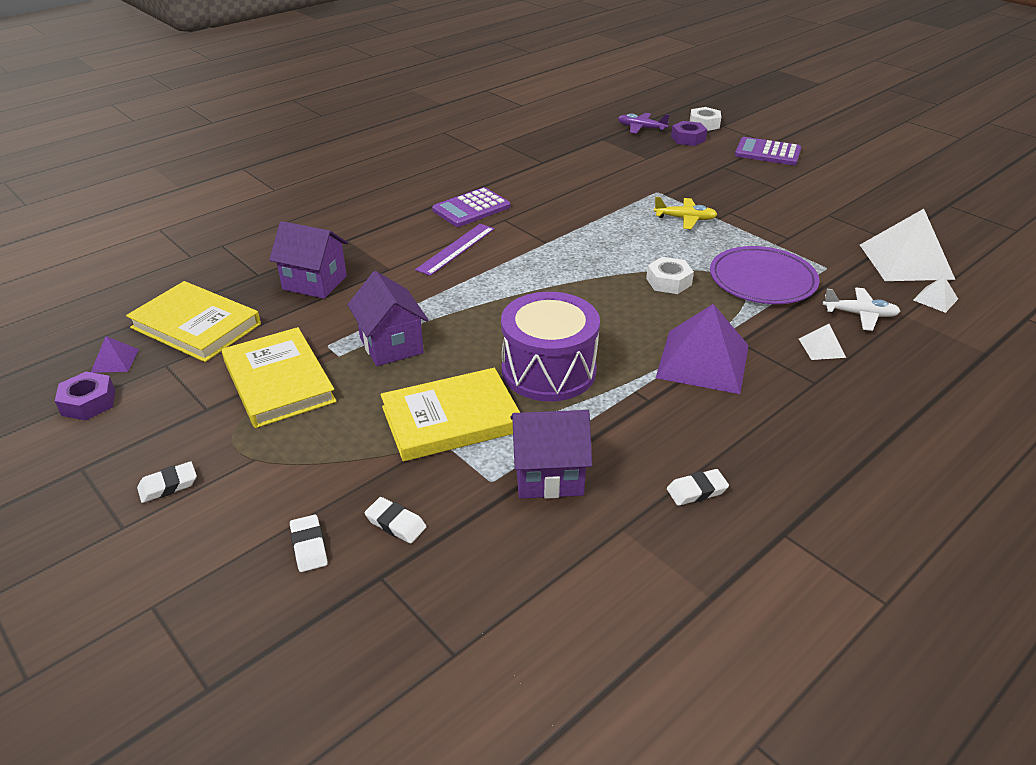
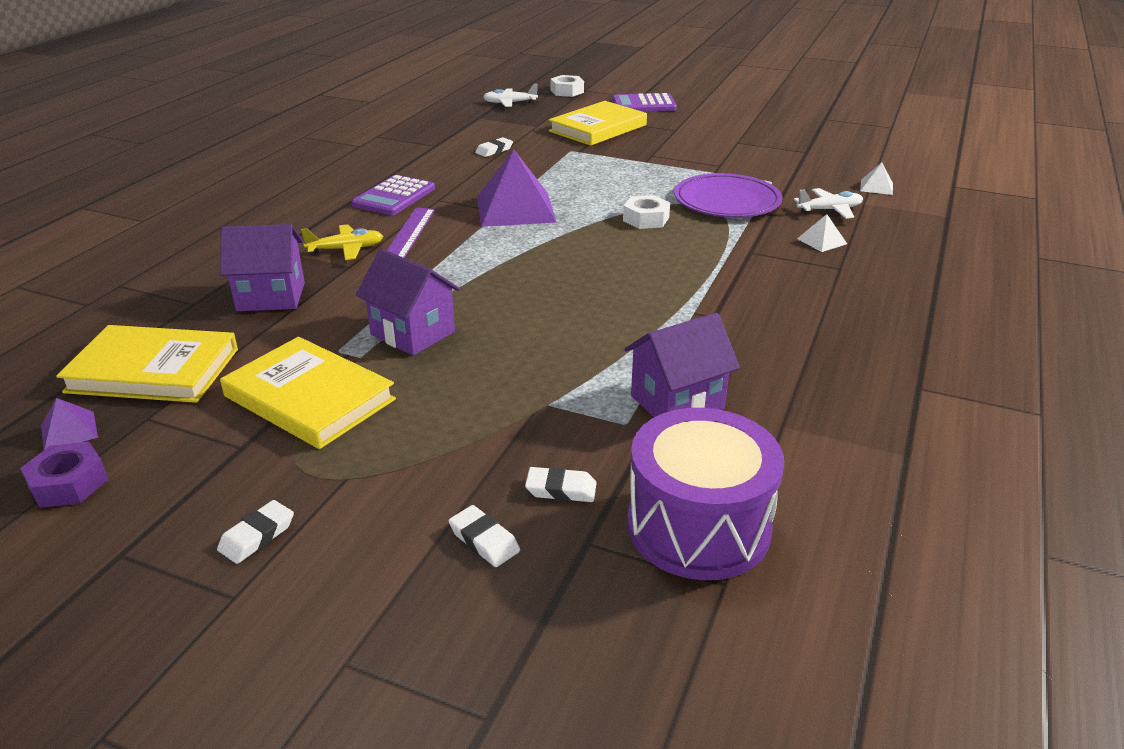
camera: 25 degrees left, 5 degrees down
(451, 419) = (537, 381): yellow book -> yellow book (598, 128)
(548, 370) = (598, 316): purple drum -> purple drum (698, 526)
(641, 128) = (510, 103): purple plane -> white plane
(685, 219) = (616, 167): yellow plane -> yellow plane (346, 249)
(688, 139) = (562, 105): purple nut -> none
(697, 491) = (819, 376): white eraser -> white eraser (494, 150)
(703, 361) = (733, 274): purple pyramid -> purple pyramid (515, 209)
(906, 261) = (830, 164): white pyramid -> none

